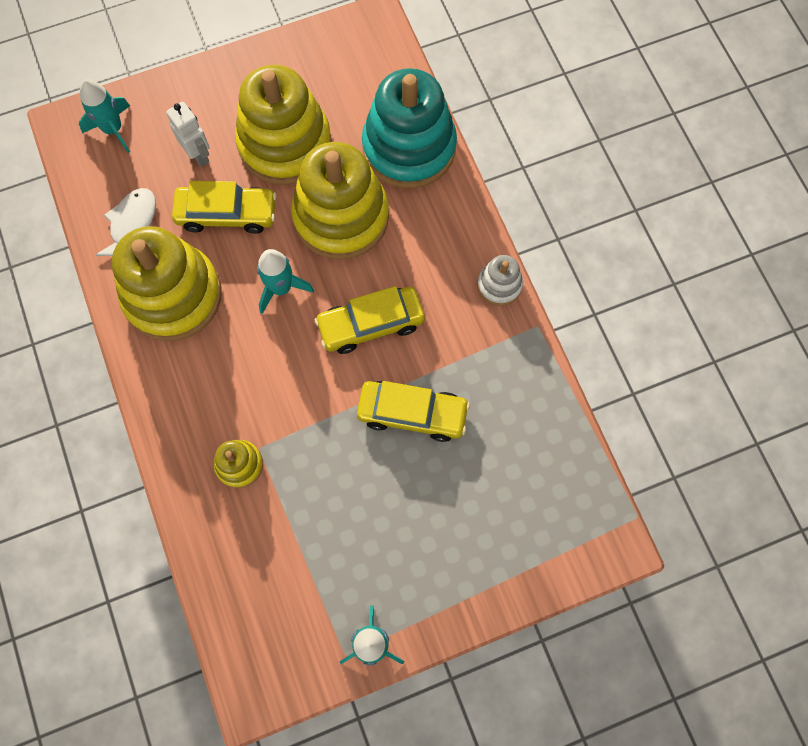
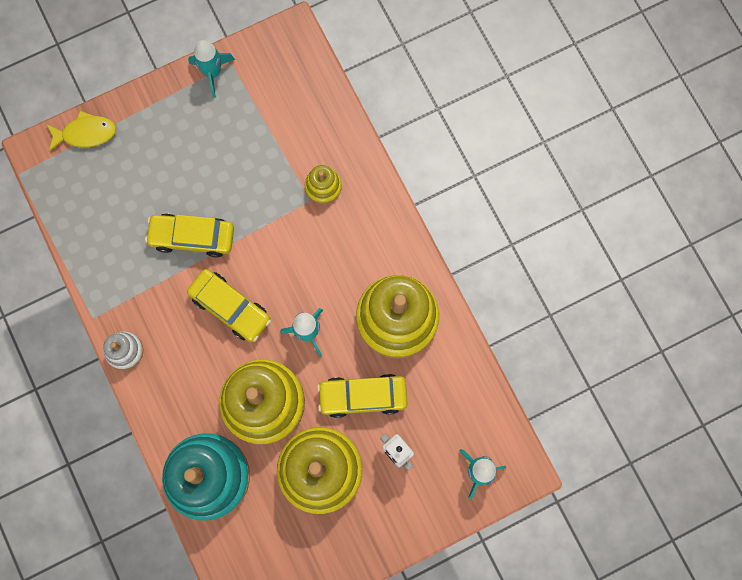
camera: 175 degrees right, 5 degrees up
(132, 224) = (443, 379): white fish -> none
(371, 324) = (230, 307): yellow car -> yellow car turned 60 degrees clockwise
(549, 567) = (86, 133): none -> yellow fish

